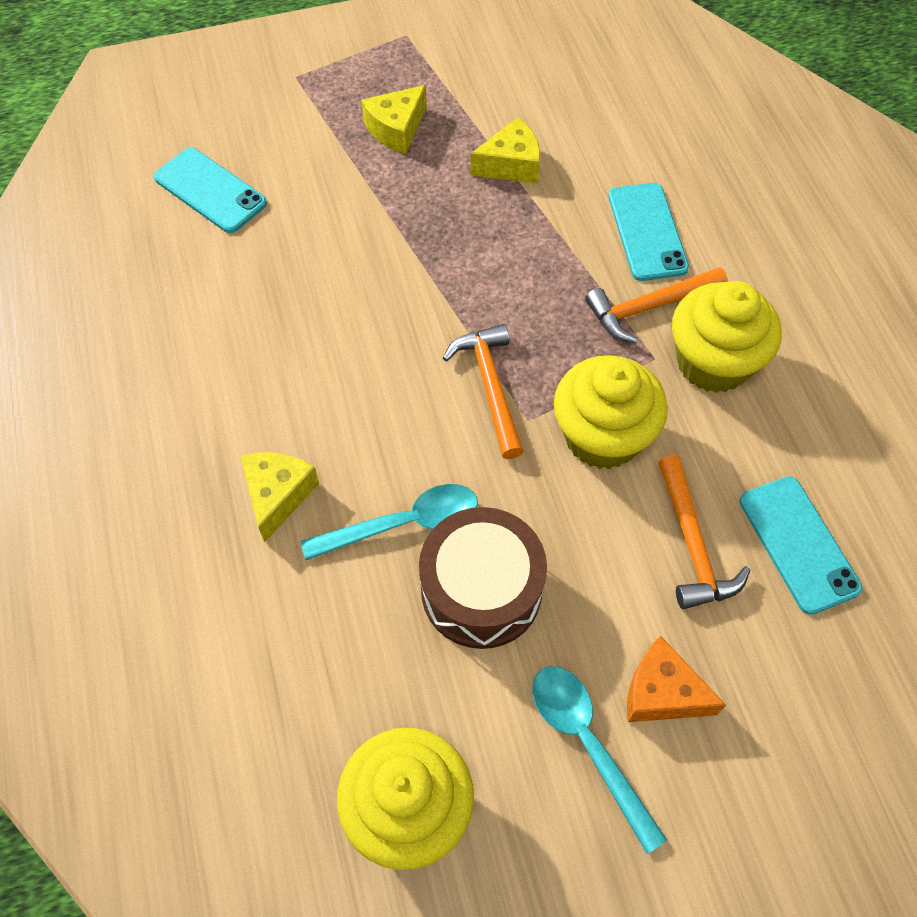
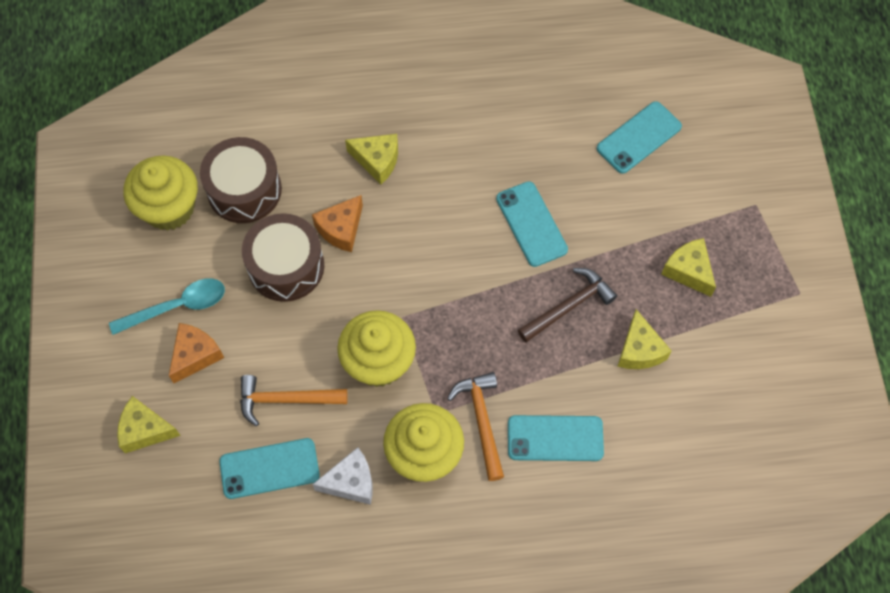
camera: 100 degrees right, 5 degrees up
(355, 686) = (244, 190): none -> brown drum
(357, 290) = (531, 224): none -> turquoise phone
(403, 524) = (341, 229): turquoise spoon -> orange cheese
(469, 237) = (569, 306): none -> brown hammer
(490, 387) = (433, 297): orange hammer -> none
(780, 439) = (351, 482): none -> white cheese
(804, 739) = (145, 430): none -> yellow cheese

